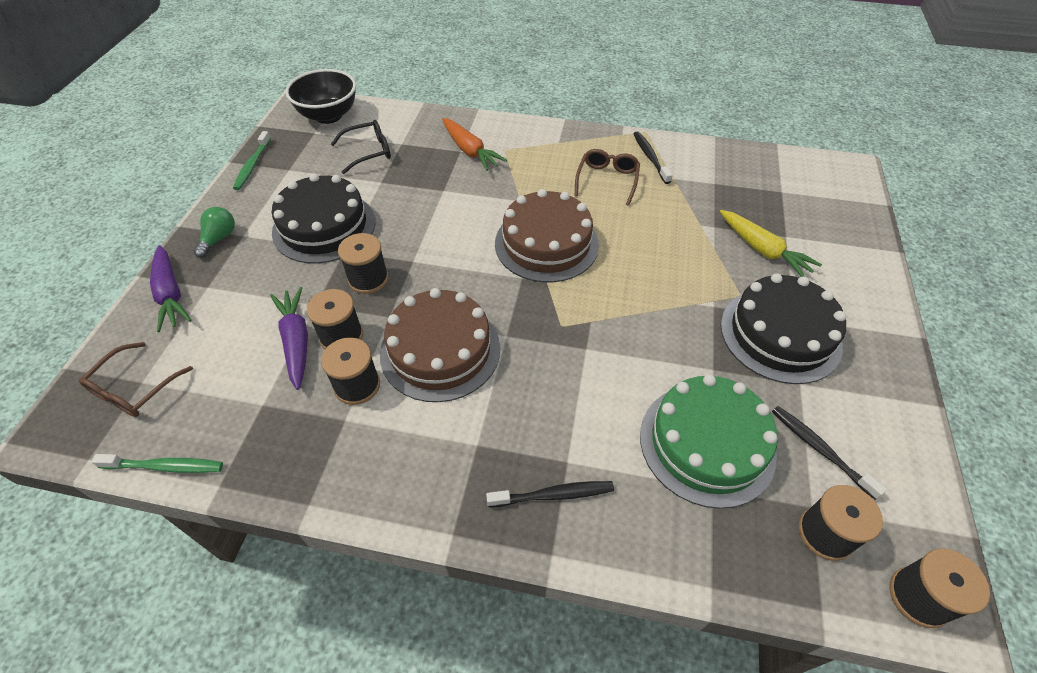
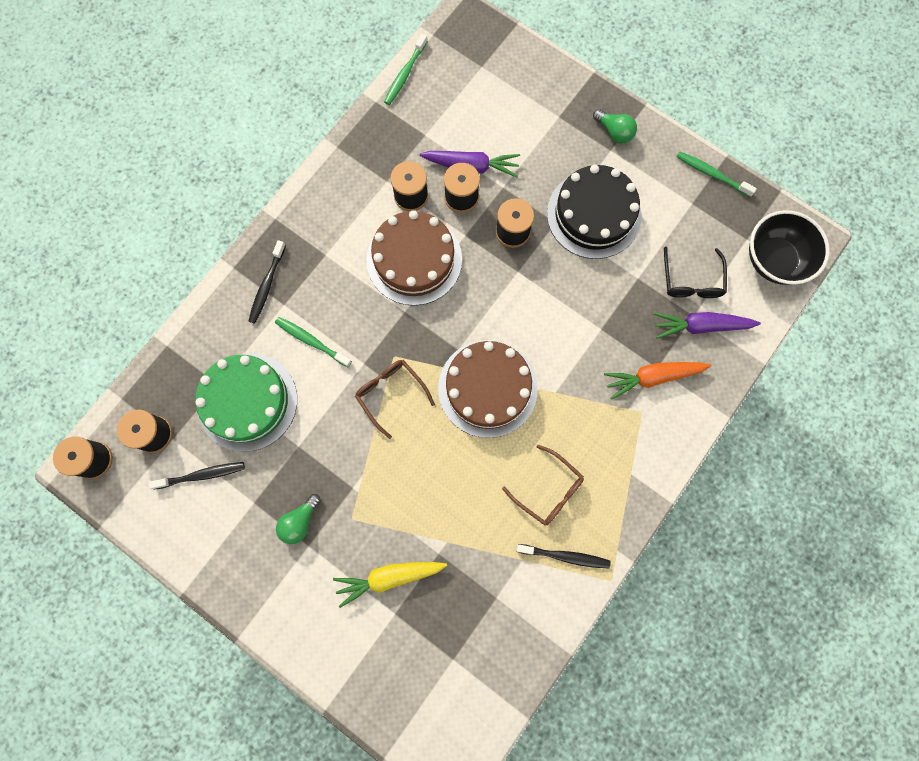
camera: 115 degrees right, 25 degrees up
(135, 388) = (478, 62): brown glasses -> brown glasses (391, 394)
(171, 294) = (562, 91): purple carrot -> purple carrot (701, 326)
(593, 409) = (312, 341): none -> green toothbrush
(780, 334) = (300, 521): black cake -> green light bulb

